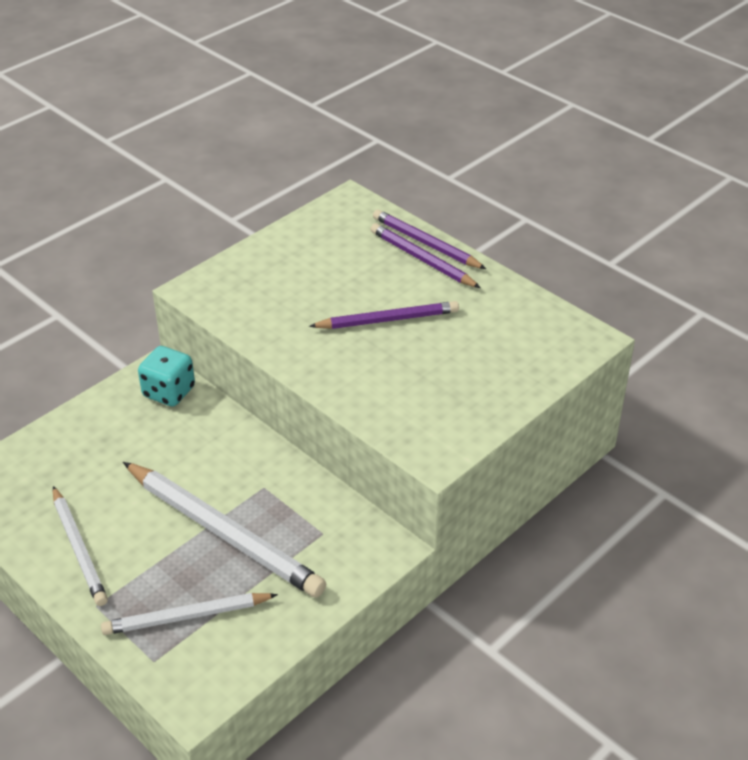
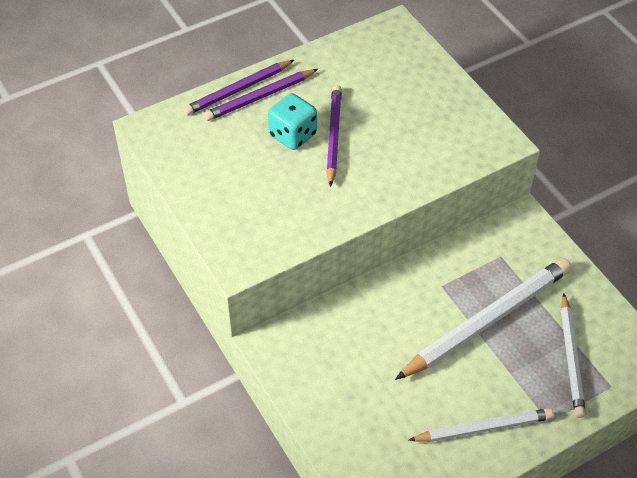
camera: 75 degrees left, 10 degrees up
(169, 392) = (303, 337): turquoise dice -> turquoise dice (293, 135)

